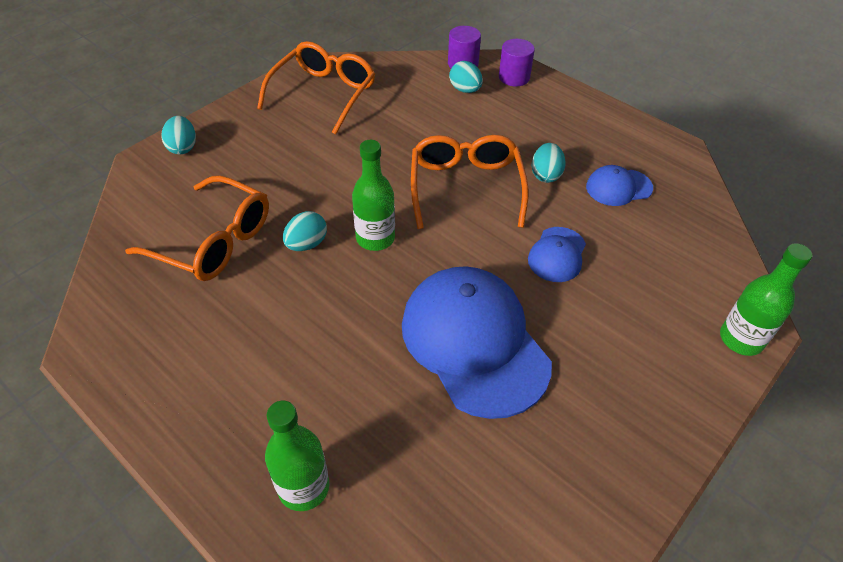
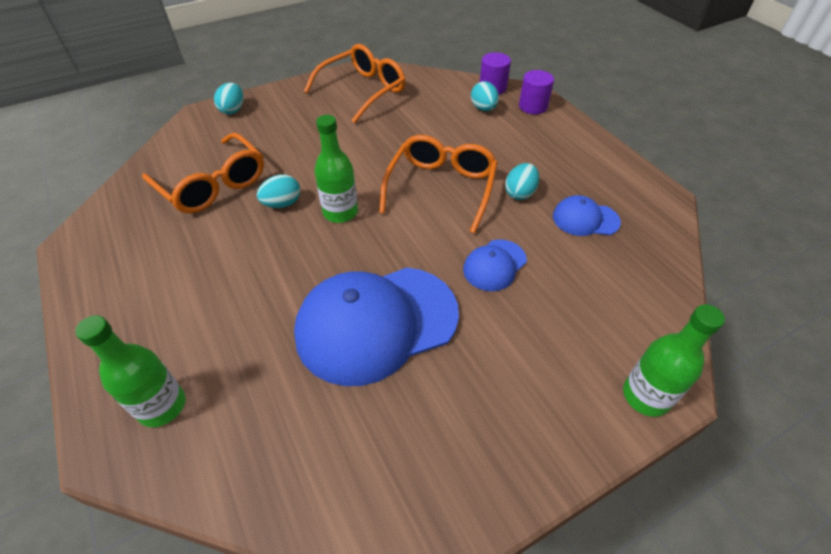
camera: 20 degrees right, 0 degrees up
(474, 342) = (376, 323): blue cap -> blue cap turned 105 degrees counterclockwise

